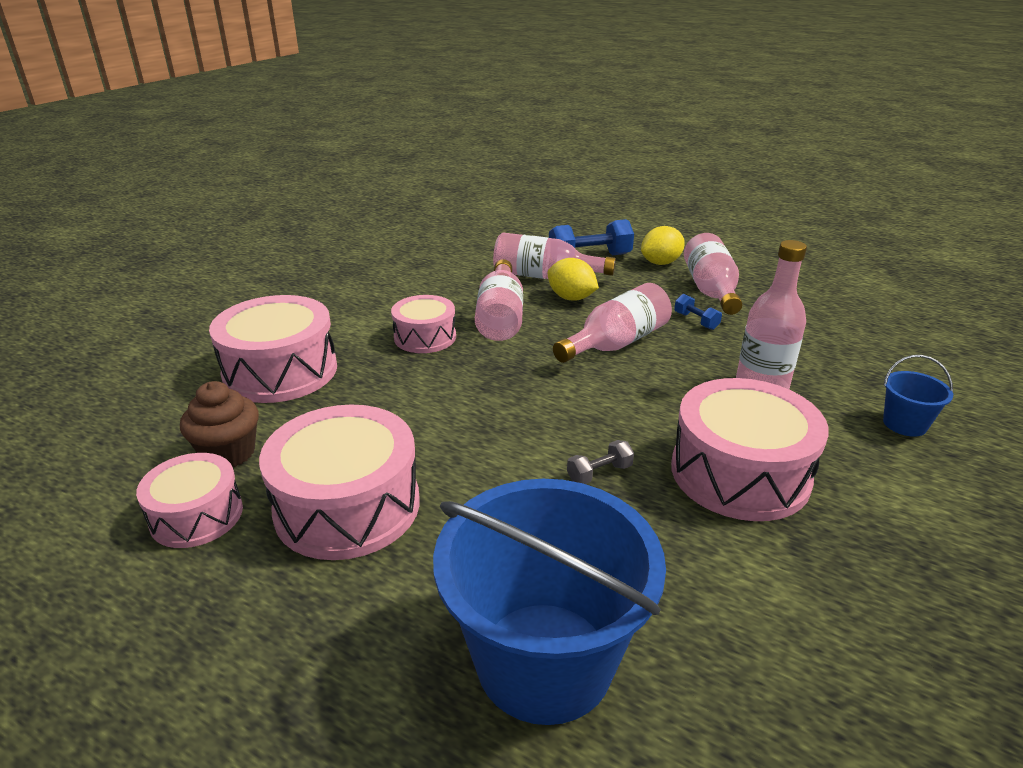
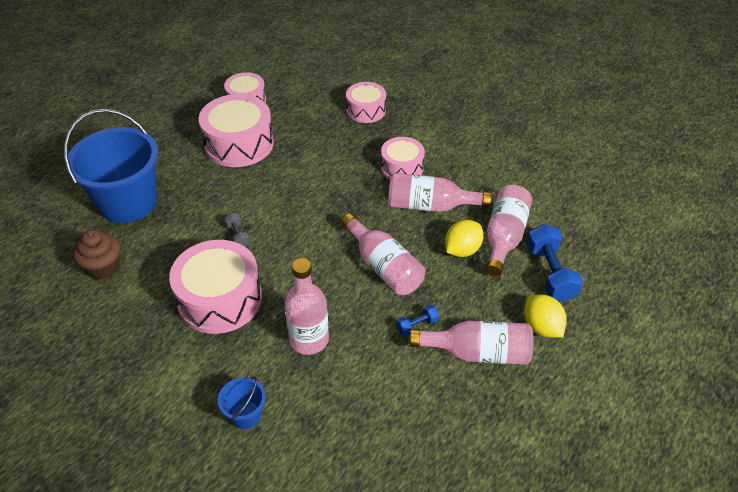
camera: 95 degrees right, 15 degrees up
(229, 453) = (290, 103): brown cupcake -> brown cupcake (103, 268)
(280, 371) = (366, 110): pink drum -> pink drum, size x0.60

